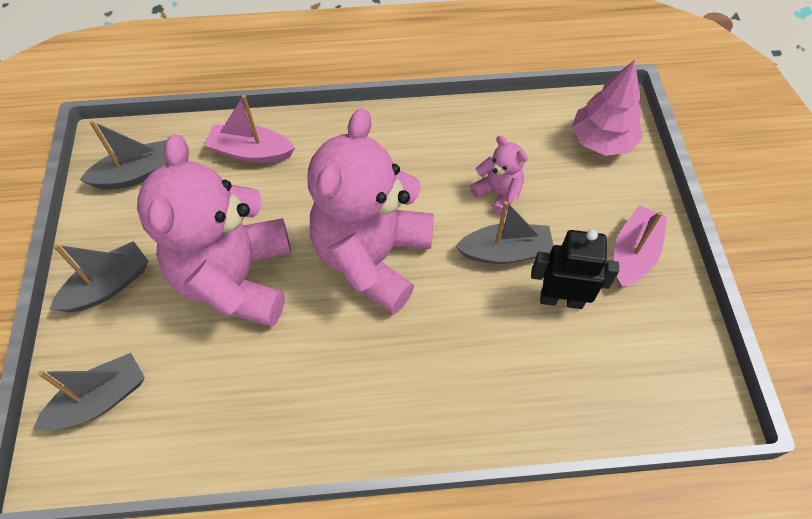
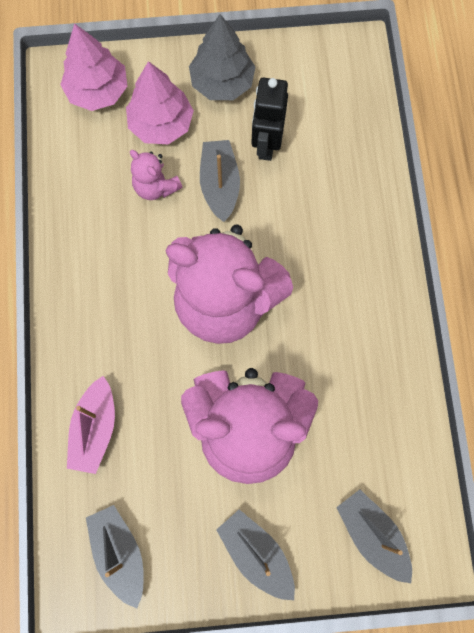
camera: 90 degrees left, 15 degrees up
(498, 193) = (156, 187): pink teddy bear -> pink teddy bear turned 90 degrees counterclockwise
(572, 196) = (161, 124): none -> pink tree
(633, 254) = (222, 82): pink boat -> grey tree

